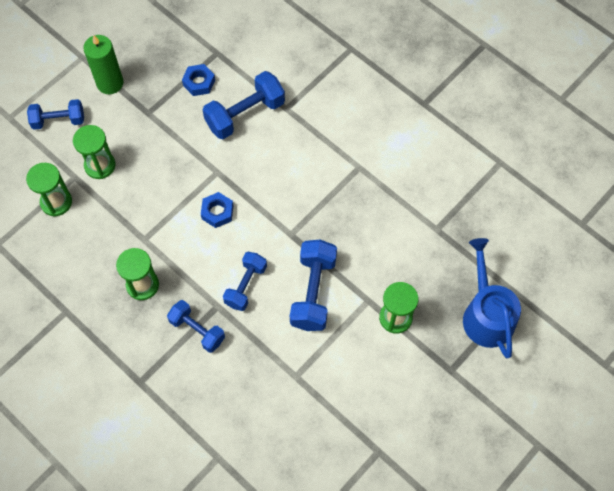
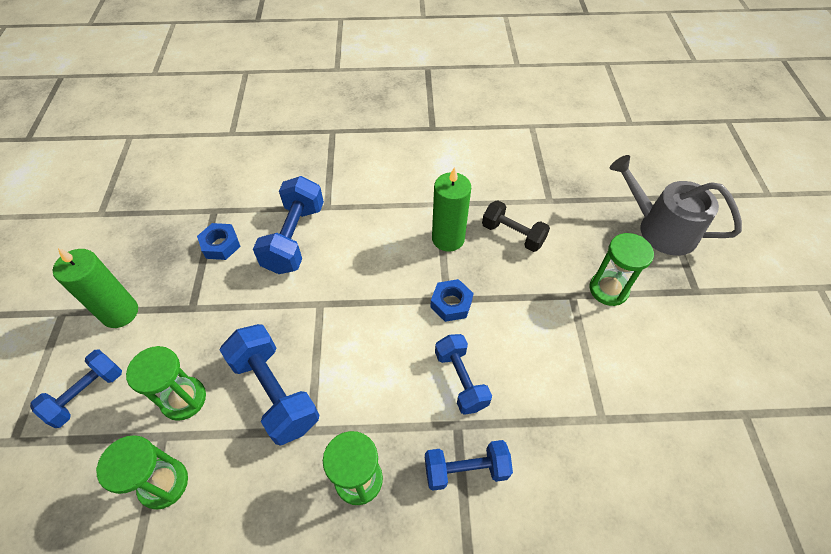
camera: 45 degrees left, 10 degrees down
(217, 212) = (359, 338): blue nut -> blue nut (451, 303)
(313, 292) = (524, 330): blue dumbbell -> blue dumbbell (275, 392)
(336, 196) = (448, 239): none -> green candle
(381, 230) = (512, 235): none -> black dumbbell
(486, 315) = (660, 228): blue watering can -> grey watering can

